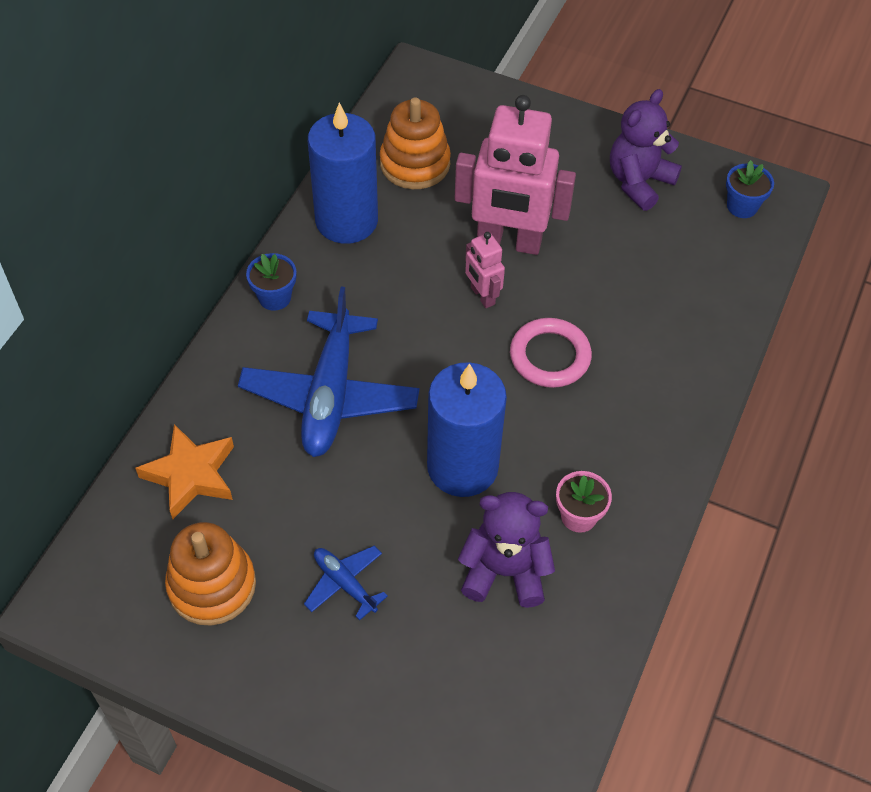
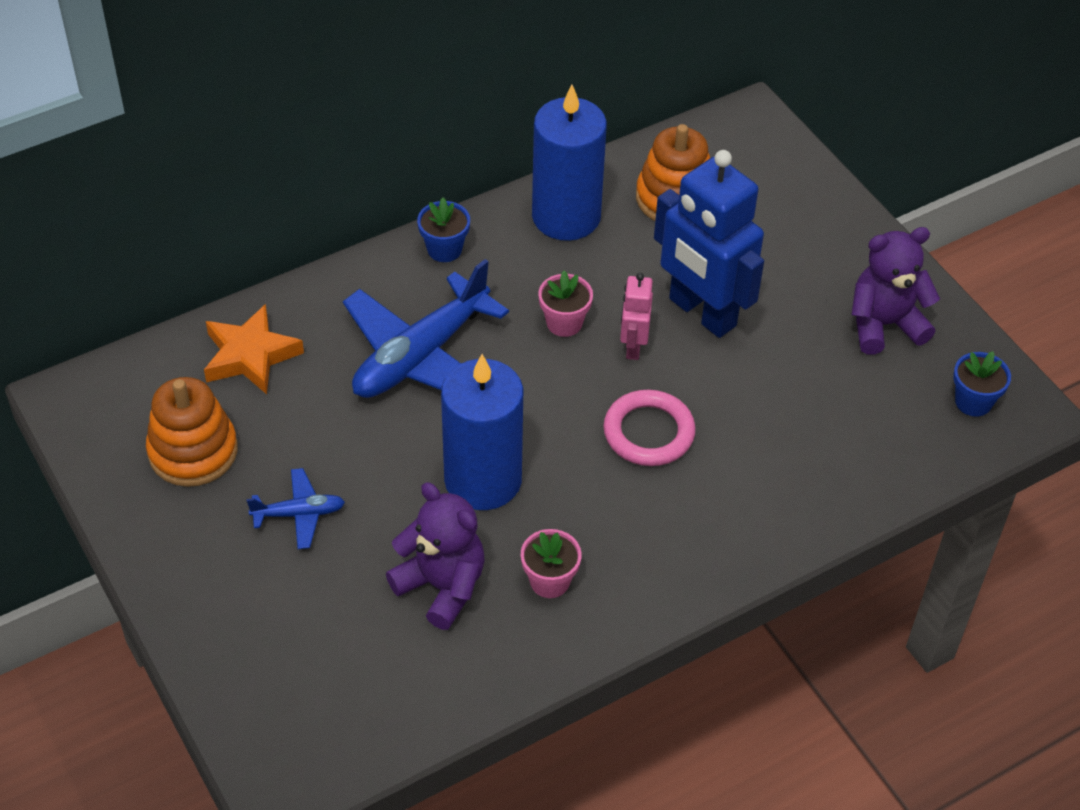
camera: 35 degrees right, 5 degrees down
(345, 583) = (299, 514): blue plane -> blue plane turned 90 degrees clockwise
(416, 306) = (564, 323): none -> pink flower pot
(509, 242) = (701, 313): pink robot -> blue robot

